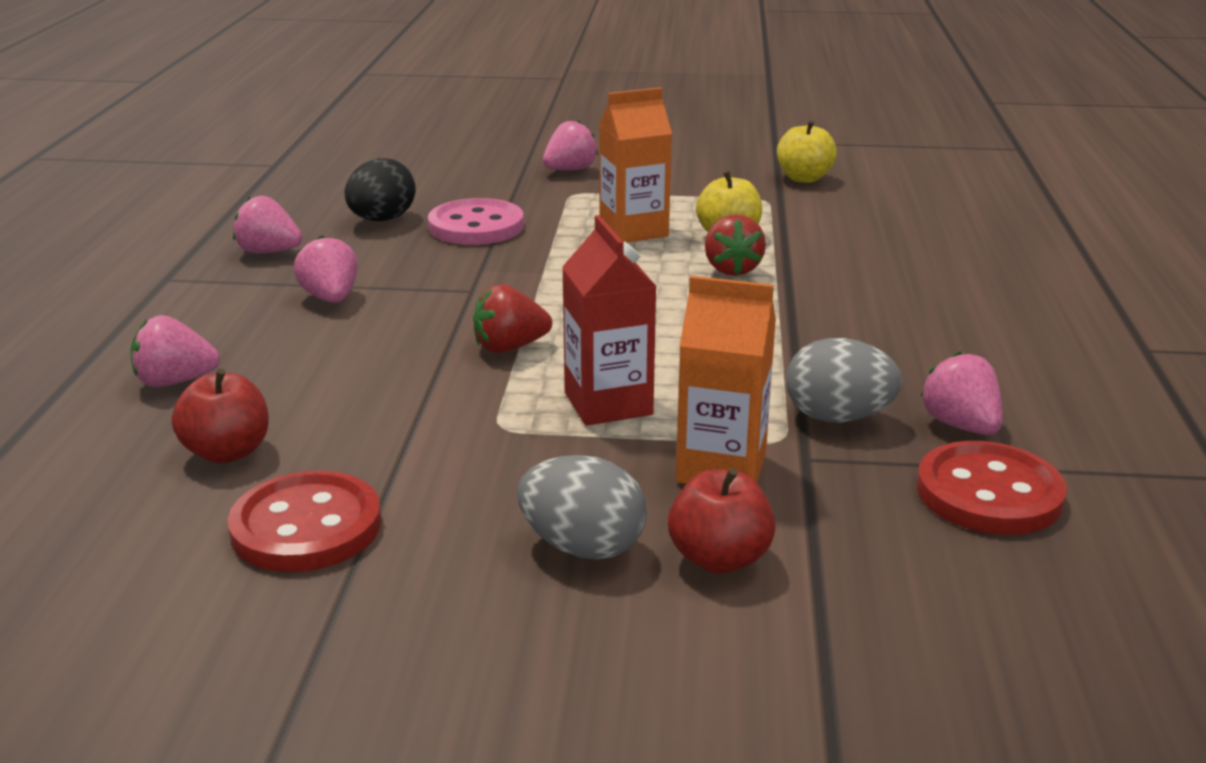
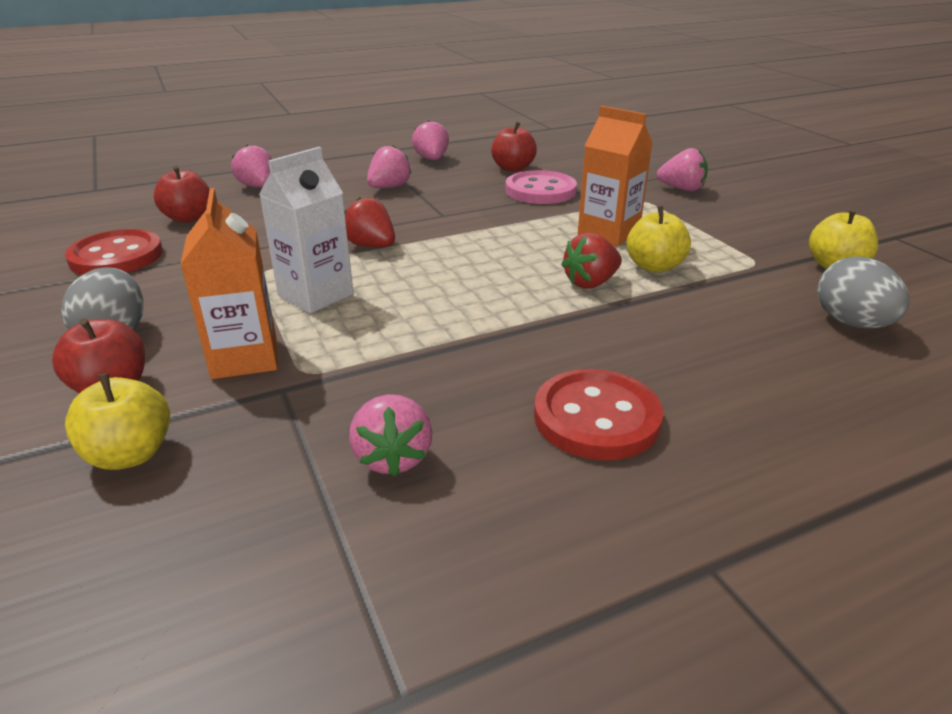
camera: 60 degrees right, 5 degrees up
(382, 220) = (513, 168): black egg -> red apple
(608, 403) = (315, 295): red carton -> white carton
(838, 417) = (361, 388): grey egg -> grey egg (851, 323)
(869, 557) = (130, 454): none -> yellow apple
(960, 425) = (393, 457): pink strawberry -> pink strawberry turned 135 degrees clockwise
(989, 493) = (266, 500): red button -> red button (596, 418)

